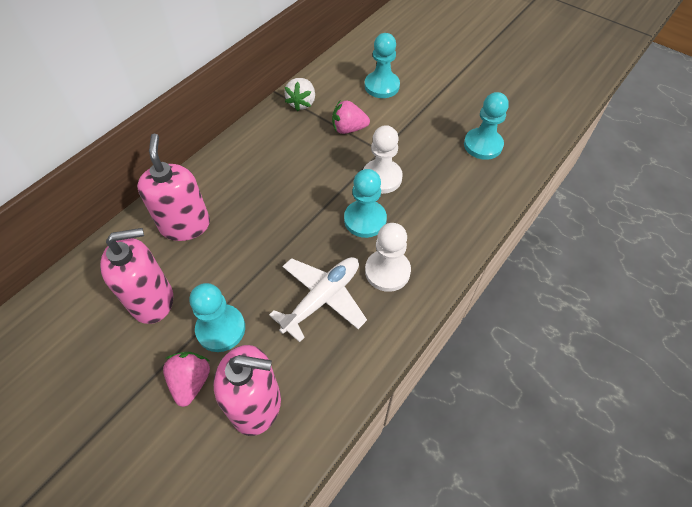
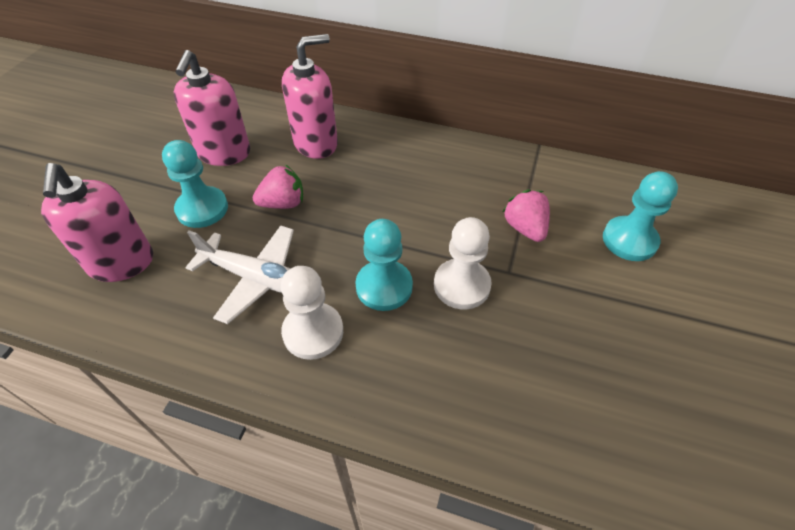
camera: 70 degrees right, 5 degrees down
(152, 300) = (224, 153): pink soap dispenser -> pink soap dispenser turned 45 degrees clockwise
(191, 382) = (142, 208): pink strawberry -> pink strawberry (283, 203)
(302, 103) = (537, 173): white strawberry -> none
(483, 145) = (602, 400): turquoise pawn -> none

